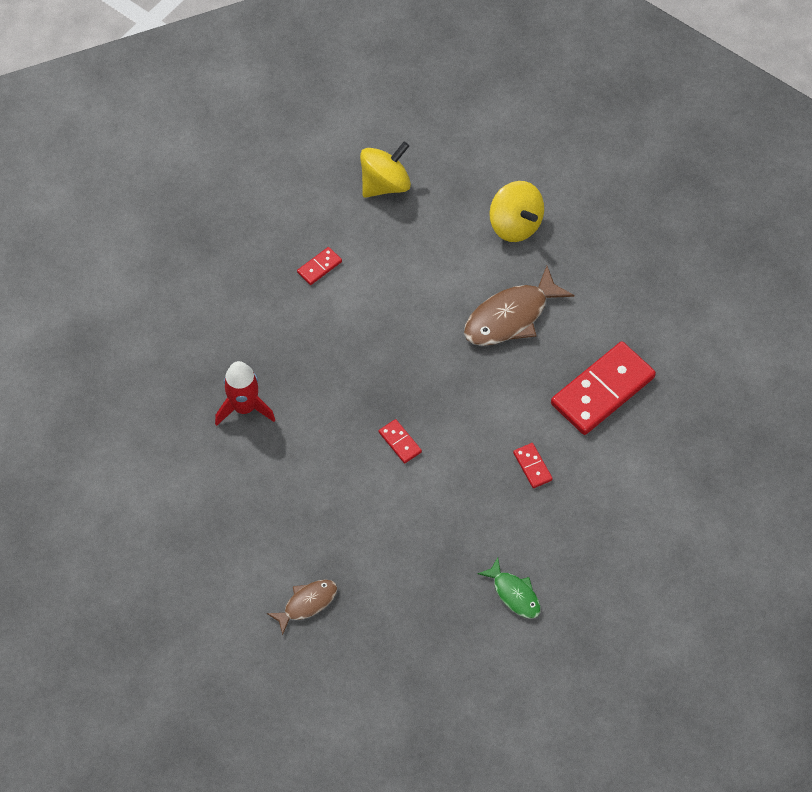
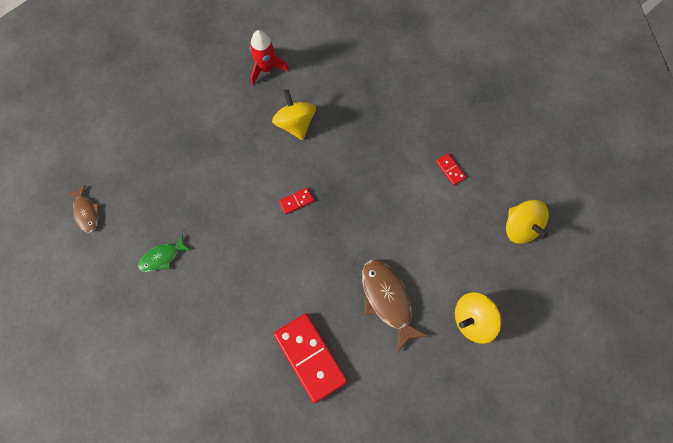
camera: 100 degrees right, 10 degrees up
(244, 407) = (343, 107): red rocket -> red rocket (266, 68)
(281, 465) = (295, 124): none -> yellow spinning top
(307, 603) = (192, 125): brown fish -> brown fish (86, 212)
(532, 466) = (257, 290): red domino -> none

